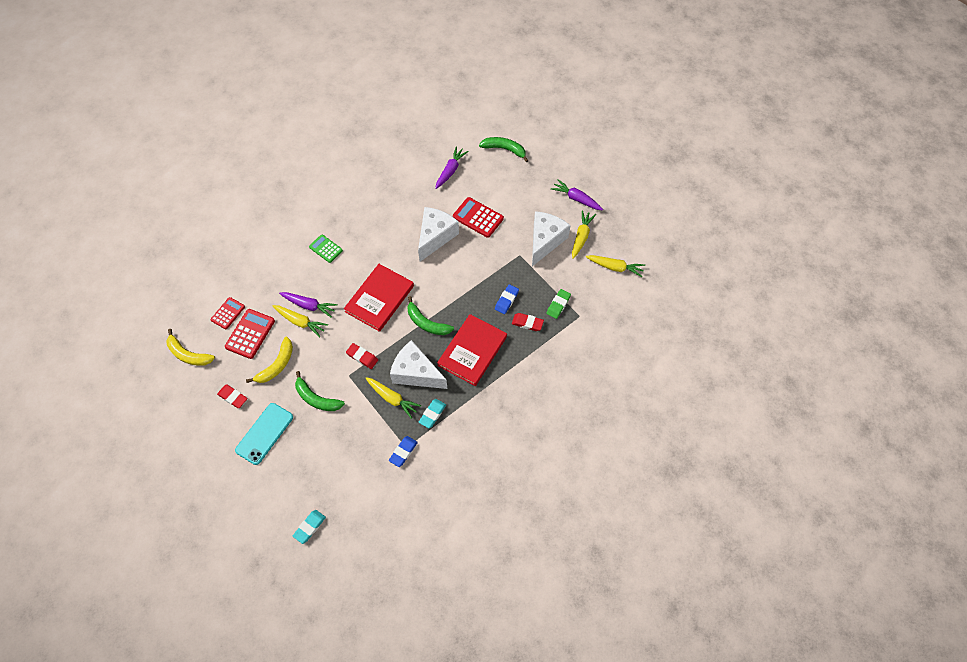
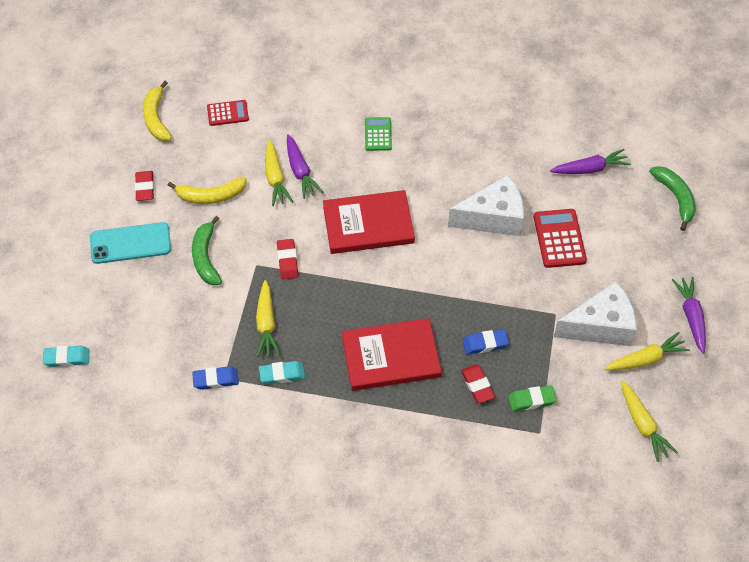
camera: 50 degrees right, 5 degrees down
(250, 334) = (223, 148): red calculator -> none
(416, 373) = (315, 323): white cheese -> none
(427, 323) = (382, 288): green banana -> none

